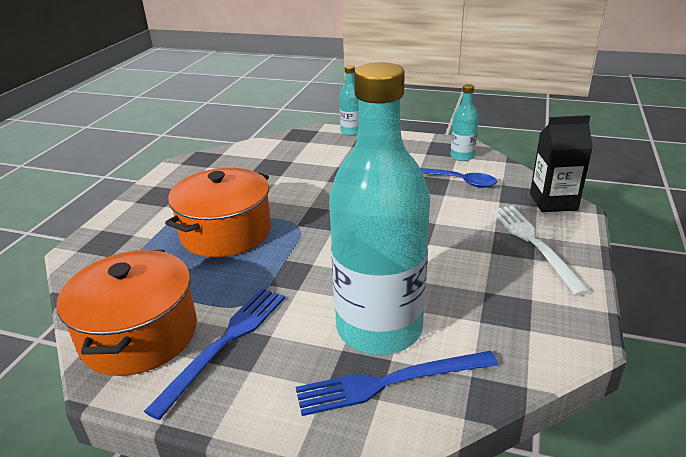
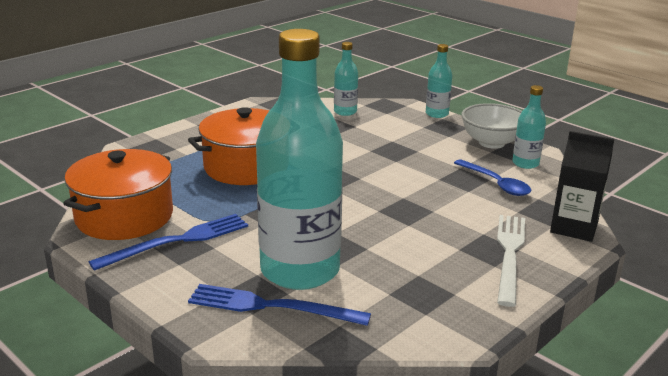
camera: 25 degrees right, 5 degrees down
(271, 150) = (345, 112): none -> turquoise bottle
(419, 145) = (491, 143): none -> white bowl

